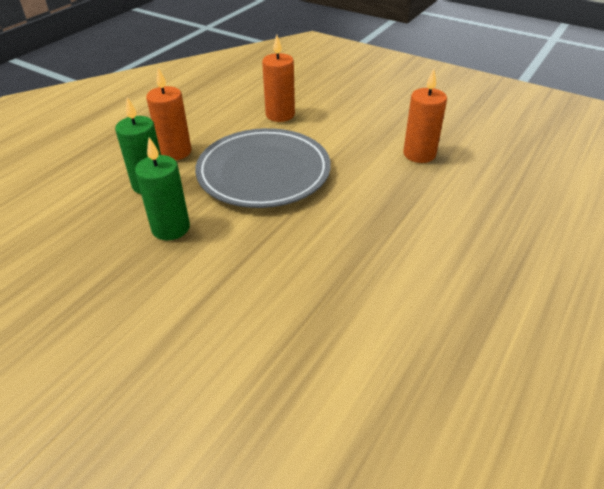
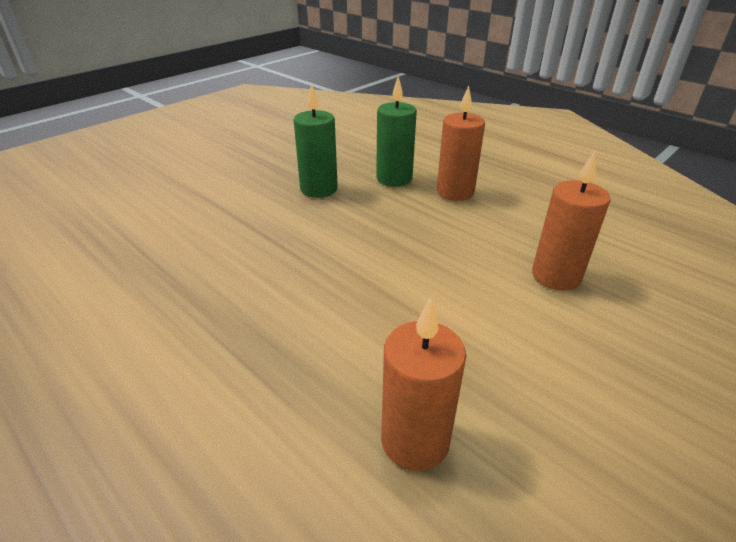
camera: 100 degrees right, 5 degrees down
(263, 172) = (398, 248): grey plate -> none

